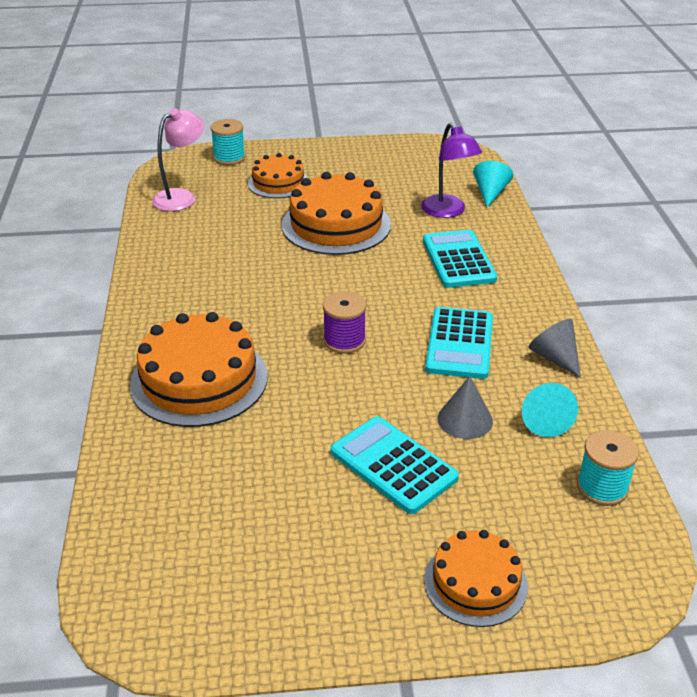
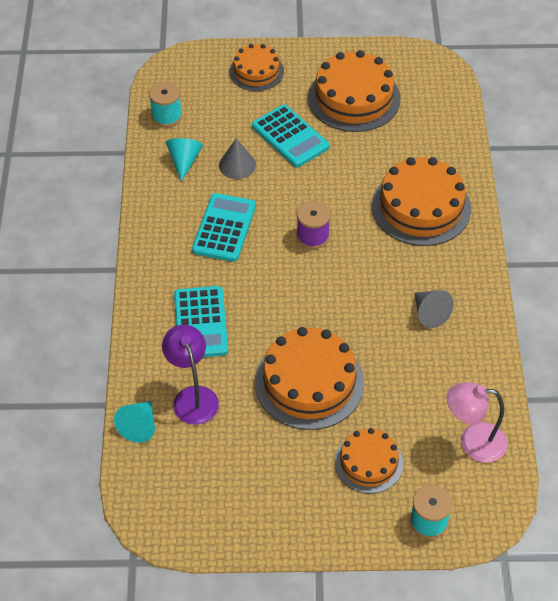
camera: 175 degrees left, 15 degrees up
(181, 197) = (473, 442): pink lamp -> pink lamp turned 45 degrees clockwise
(291, 539) = (354, 98): none -> orange cake
(554, 357) = (157, 211): grey cone -> grey cone (429, 313)

